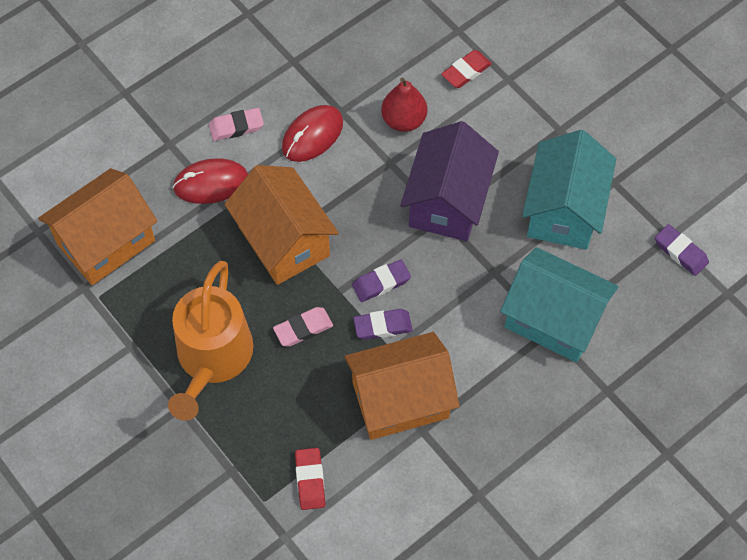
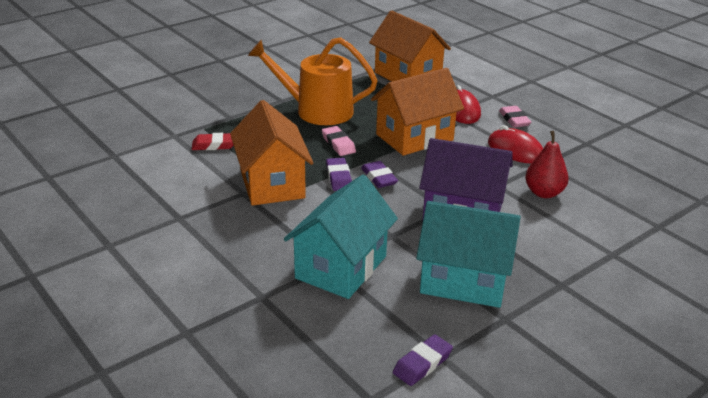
camera: 90 degrees right, 30 degrees down
(466, 71) = (611, 228): red eraser -> none

